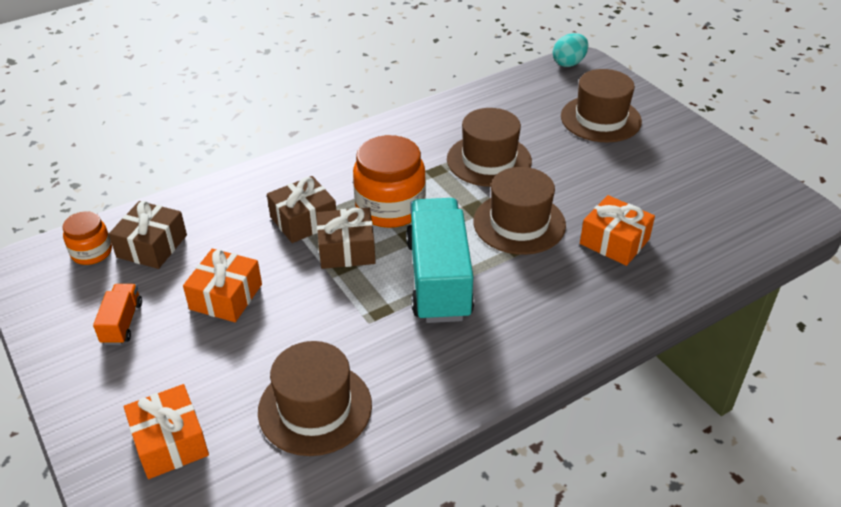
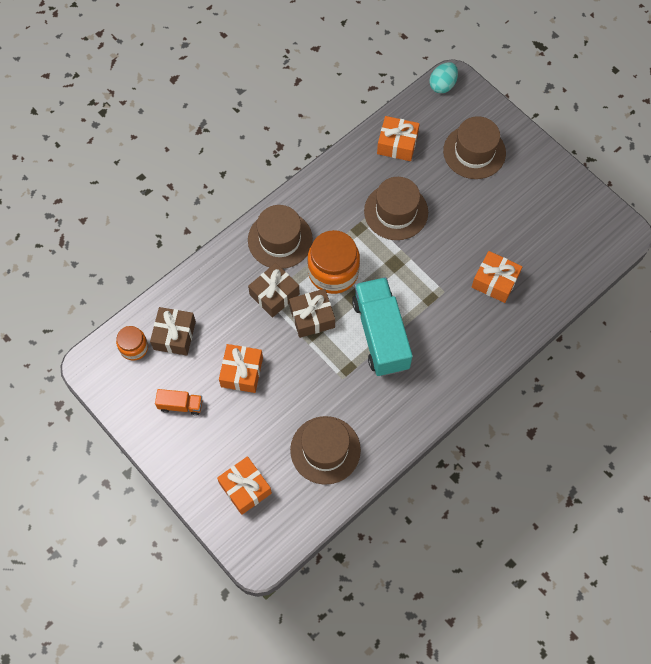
camera: 10 degrees left, 25 degrees up
(122, 323) = (180, 405): orange truck -> orange truck turned 105 degrees clockwise
(504, 103) = (397, 144): none -> orange gift
(519, 223) = (427, 274): brown hat -> brown hat (280, 239)

